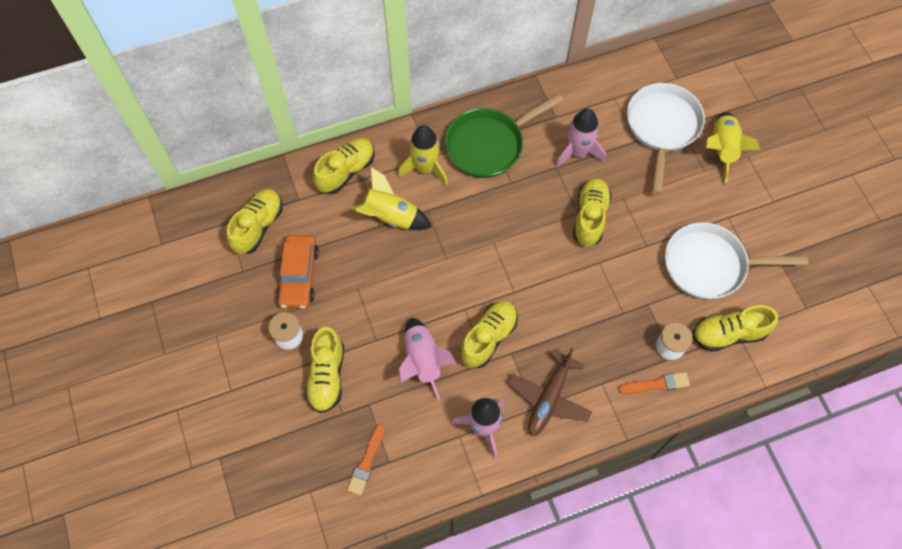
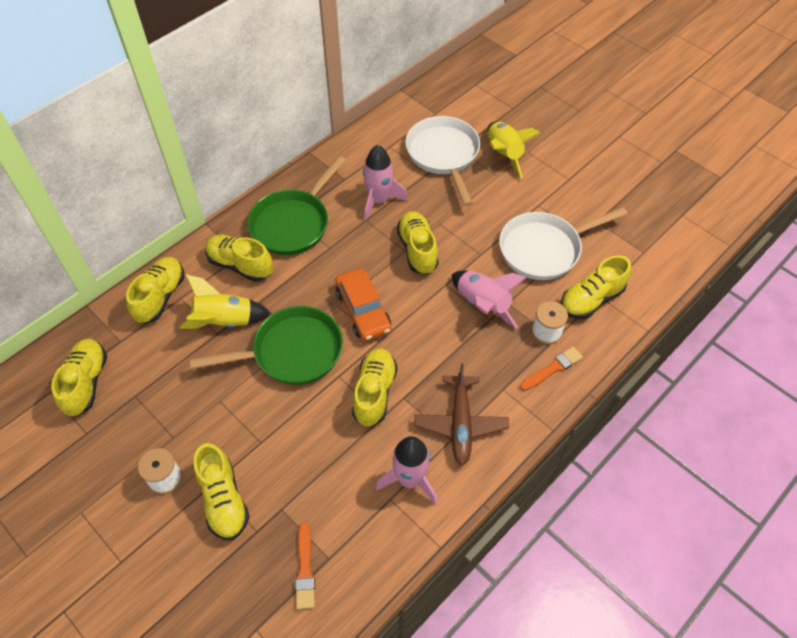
camera: 25 degrees left, 10 degrees down
(299, 275) = (151, 413): orange car -> orange car (363, 310)
(422, 360) = (318, 442): pink rocket -> pink rocket (482, 305)
(425, 168) = (240, 265): yellow rocket -> yellow shoe
(435, 270) = (292, 352): none -> green pan

